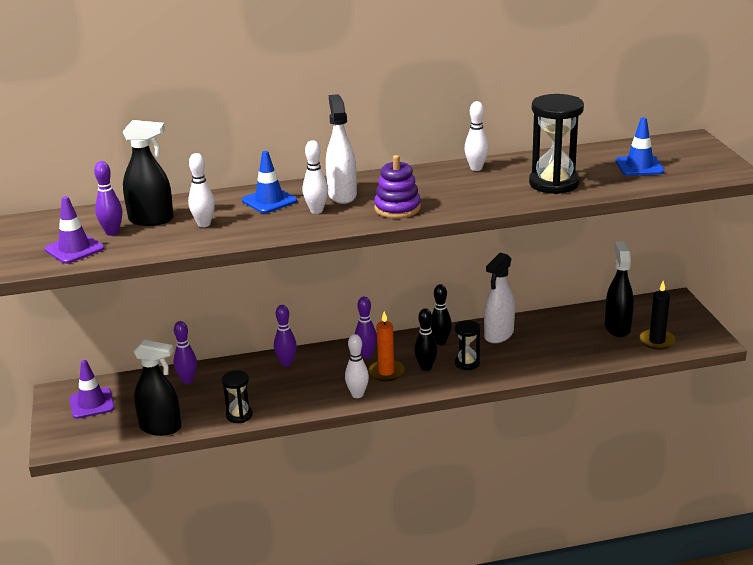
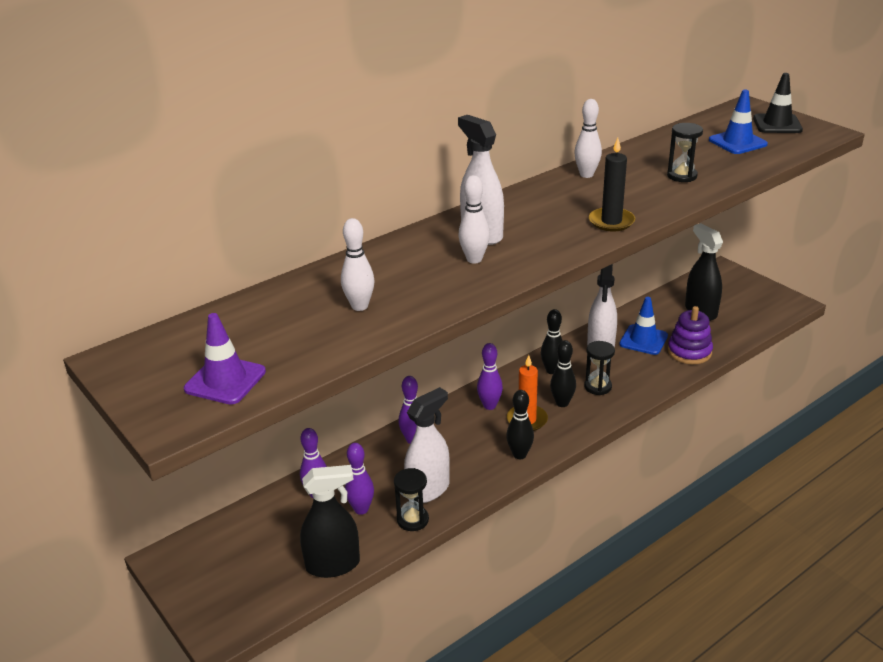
camera: 25 degrees left, 5 degrees up
(92, 403) = (222, 560): purple traffic cone -> none
(112, 232) = (253, 345): purple bowling pin -> purple bowling pin (361, 509)
(151, 220) = (287, 316): black spray bottle -> none
(268, 399) = (428, 490): none -> white spray bottle
(269, 201) = (406, 259): blue traffic cone -> blue traffic cone (643, 340)
(357, 394) = (519, 455): white bowling pin -> black bowling pin
(397, 208) = (559, 237): purple stacking toy -> purple stacking toy (689, 352)
(554, 183) = (682, 176): black hourglass -> black hourglass, size x0.54
(657, 341) = (746, 316): black candle -> black candle (611, 222)
(697, 158) = (777, 124): none -> black traffic cone

